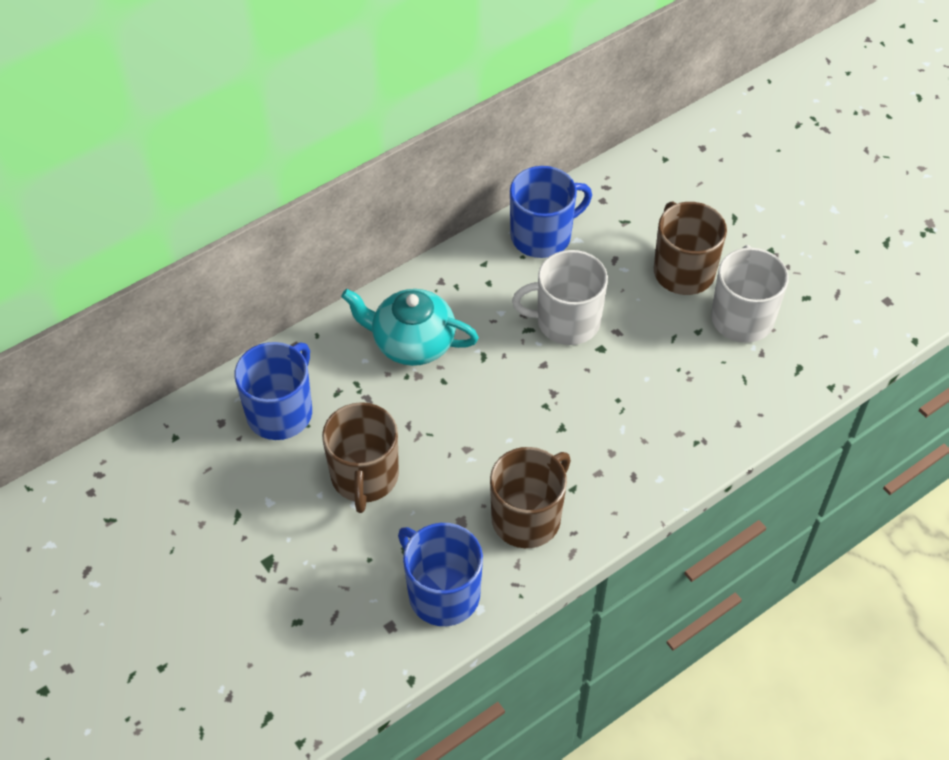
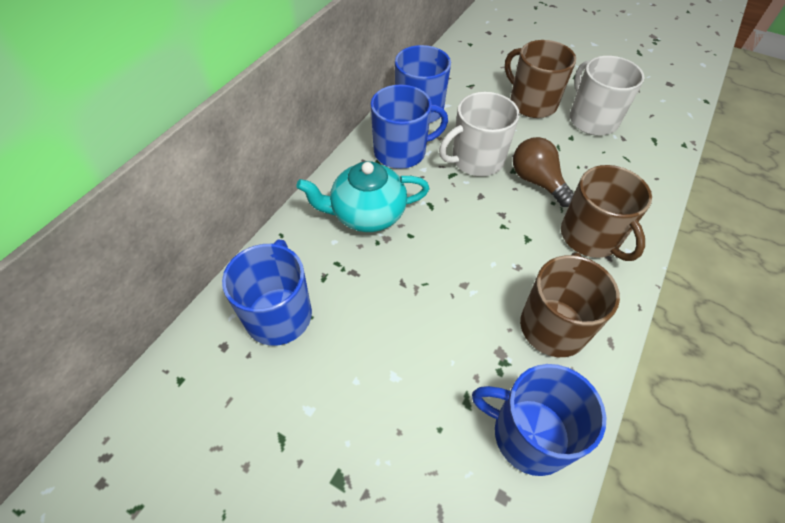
camera: 25 degrees left, 0 degrees up
(364, 477) = (389, 345): brown mug -> brown mug (590, 237)
(488, 283) = (401, 151): none -> blue mug
(617, 370) = (537, 182): none -> brown light bulb

